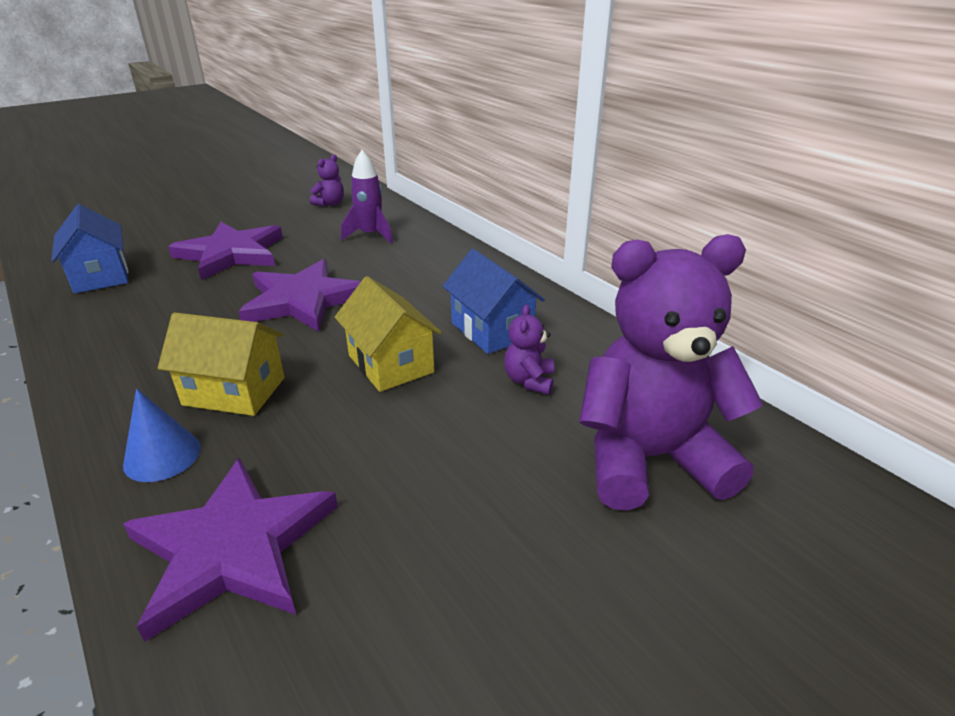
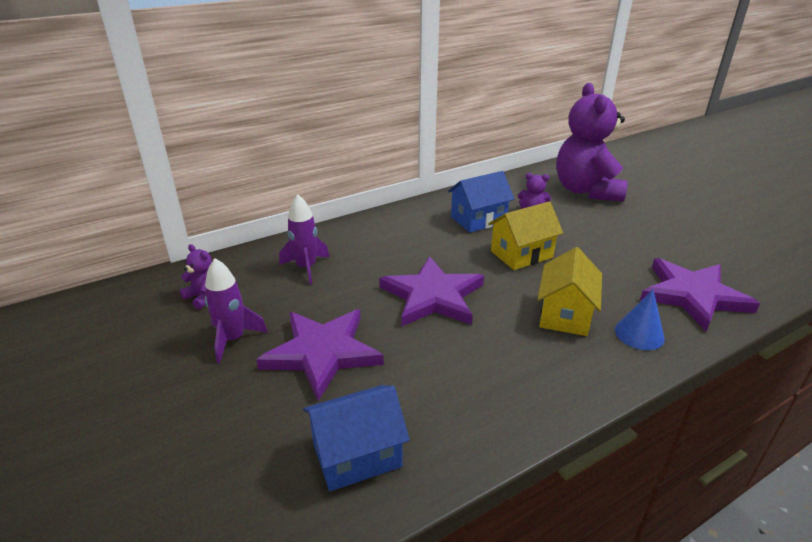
camera: 85 degrees left, 0 degrees up
(266, 220) = (233, 339): none -> purple rocket

